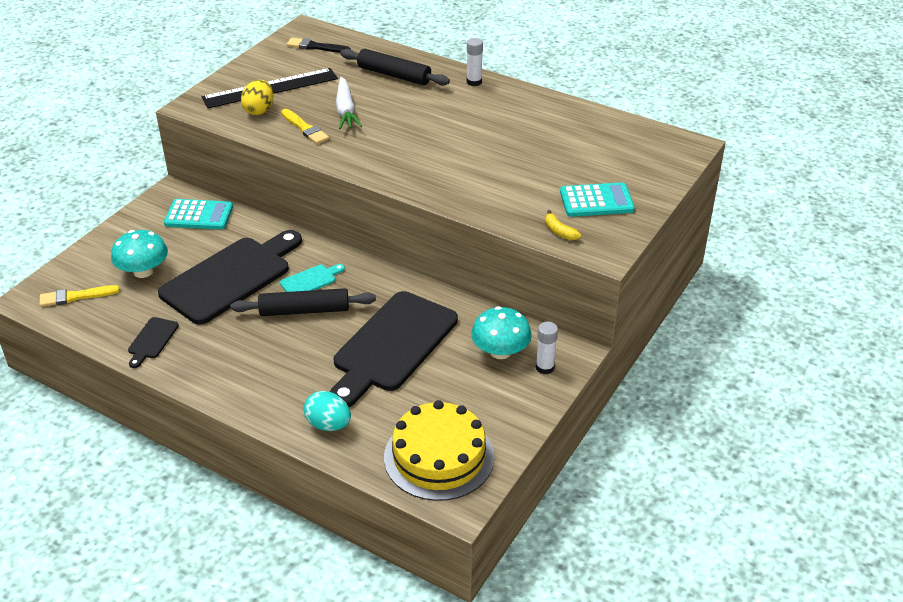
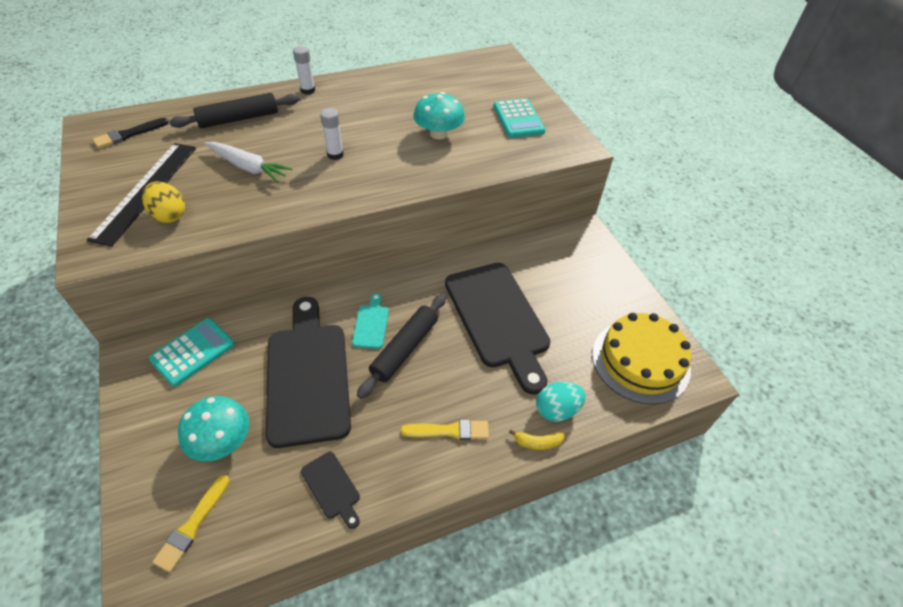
camera: 55 degrees left, 10 degrees up
(305, 128) = (239, 202): yellow brush -> yellow brush (449, 431)
(500, 351) = (556, 265): turquoise mushroom -> turquoise mushroom (438, 133)
(545, 367) = (591, 254): white glue stick -> white glue stick (335, 154)
(559, 231) = (535, 151): yellow banana -> yellow banana (537, 442)
(596, 201) = (518, 119): turquoise calculator -> turquoise calculator turned 135 degrees clockwise

